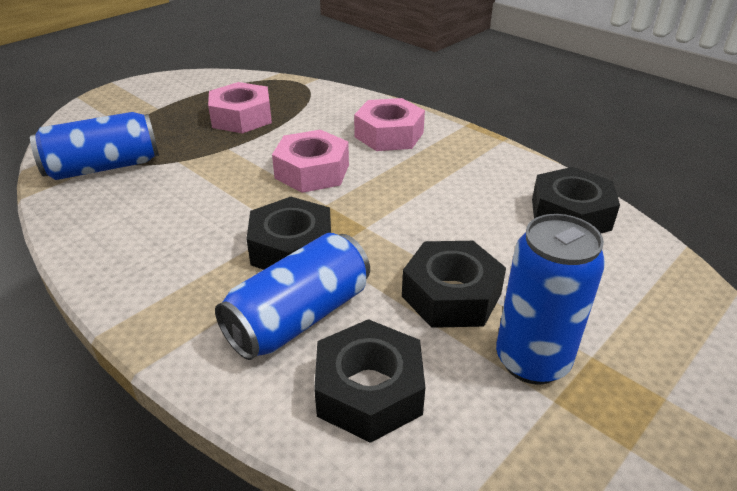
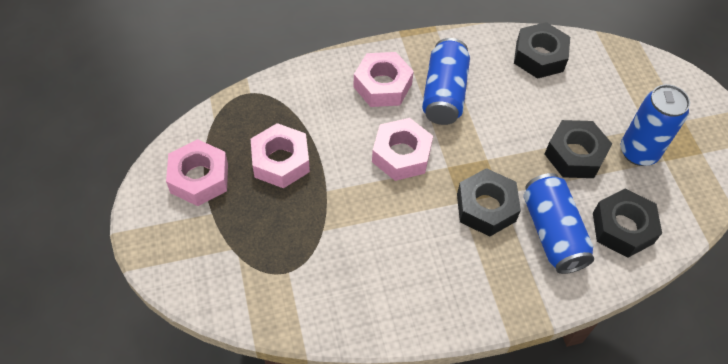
camera: 60 degrees left, 20 degrees up
(104, 167) = (296, 283): blue can -> blue can (444, 93)
(191, 93) = (199, 178): none -> pink nut

